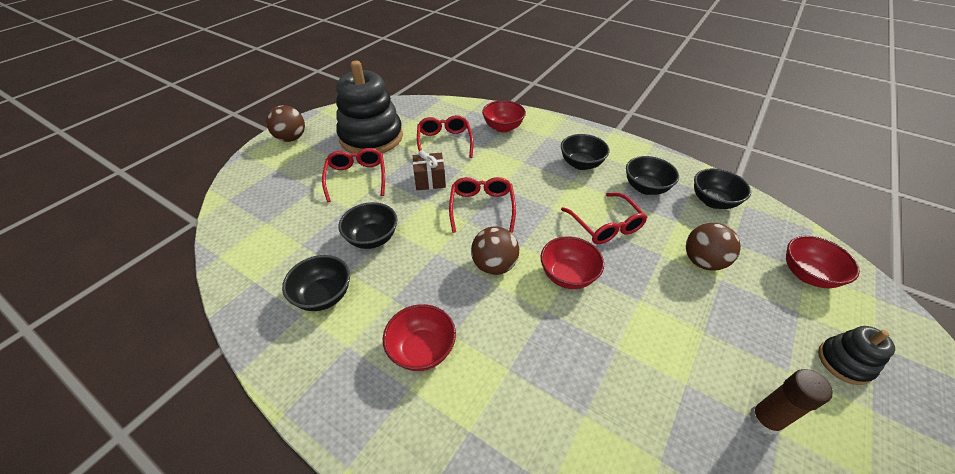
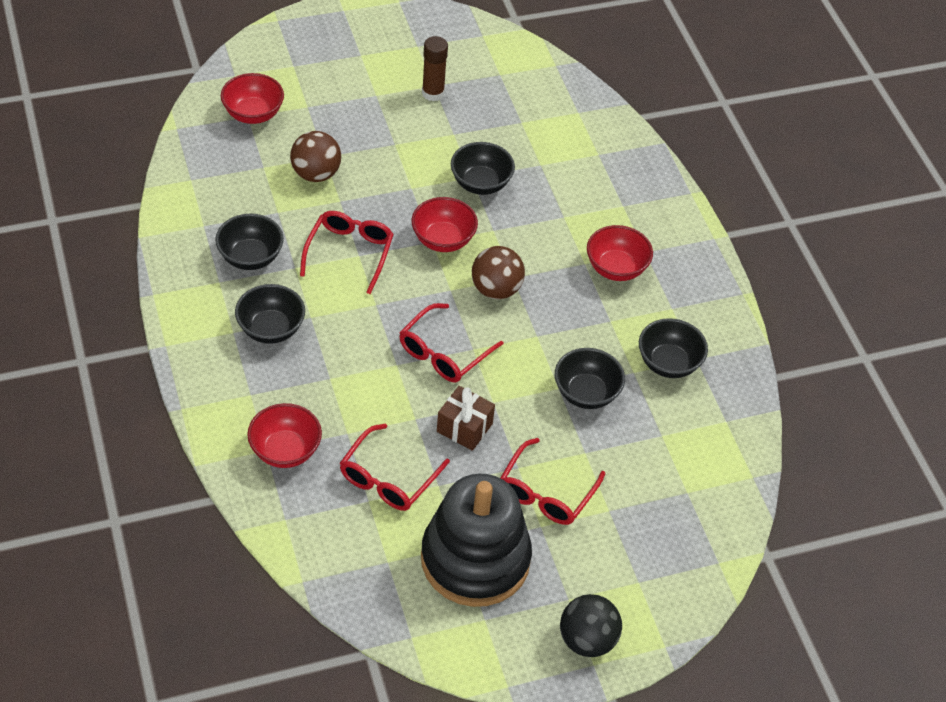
camera: 145 degrees left, 5 degrees up
(291, 138) = (587, 640): brown ball -> black ball
(713, 201) = (212, 202): black bowl -> black bowl (481, 183)
(844, 362) = (333, 74): black stacking toy -> none

